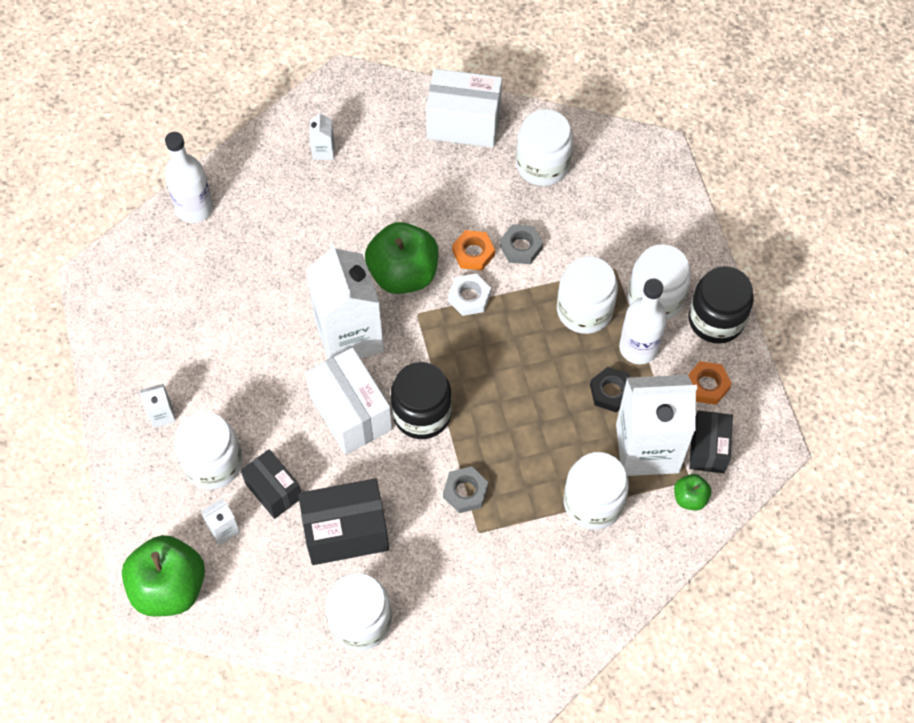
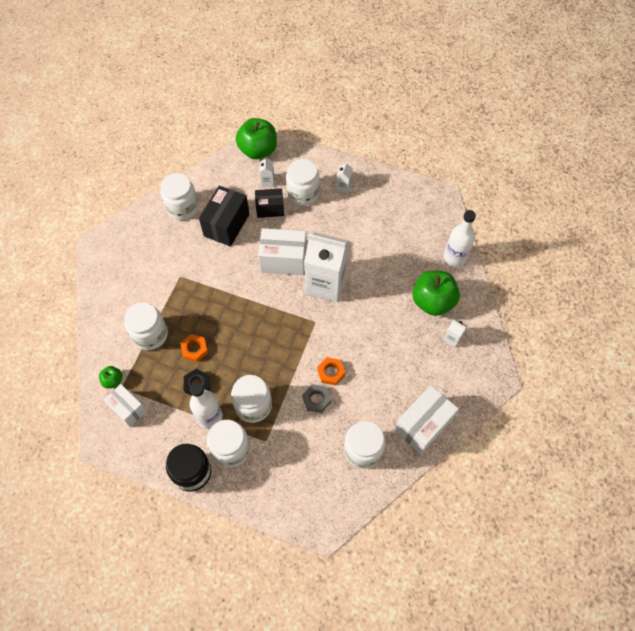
camera: 125 degrees right, 0 degrees up
(403, 274) = (343, 330): green apple -> green apple (432, 301)
(422, 414) = (258, 290): black jar -> none
(465, 492) = (203, 283): grey nut -> none
(469, 297) = (305, 353): white nut -> none
(647, 448) = (154, 380): white carton -> none
(707, 385) = (160, 436): orange nut -> orange nut (194, 349)
(708, 449) = (128, 409): black box -> white box

